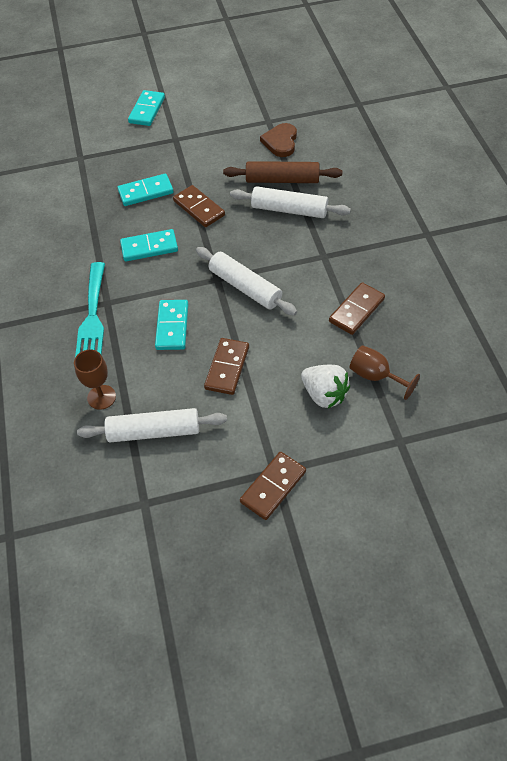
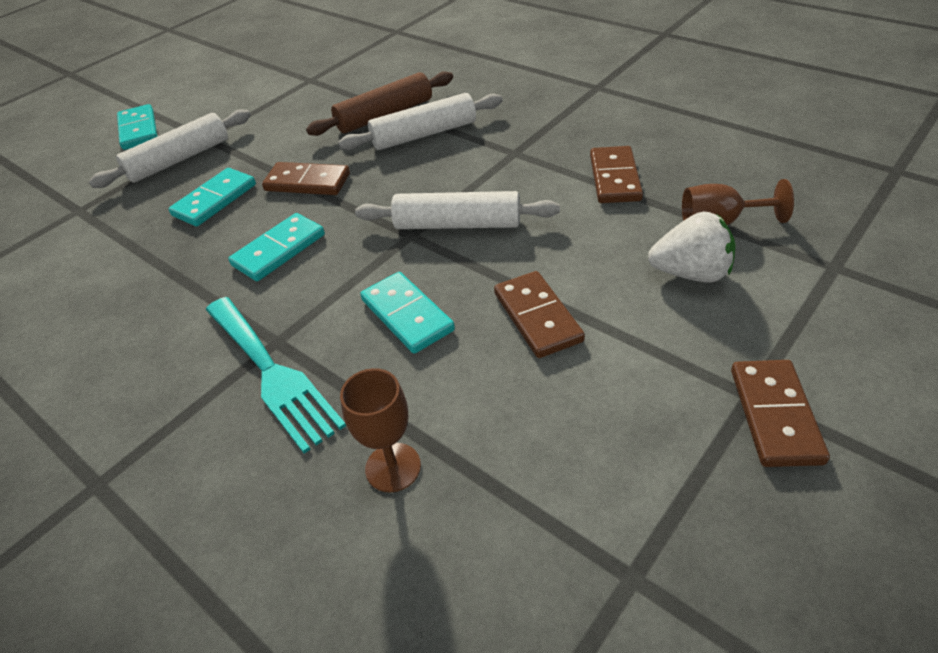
camera: 35 degrees left, 10 degrees down
(154, 432) = (528, 460): white rolling pin -> white rolling pin (179, 159)
(280, 142) = (345, 88): brown heart -> none

